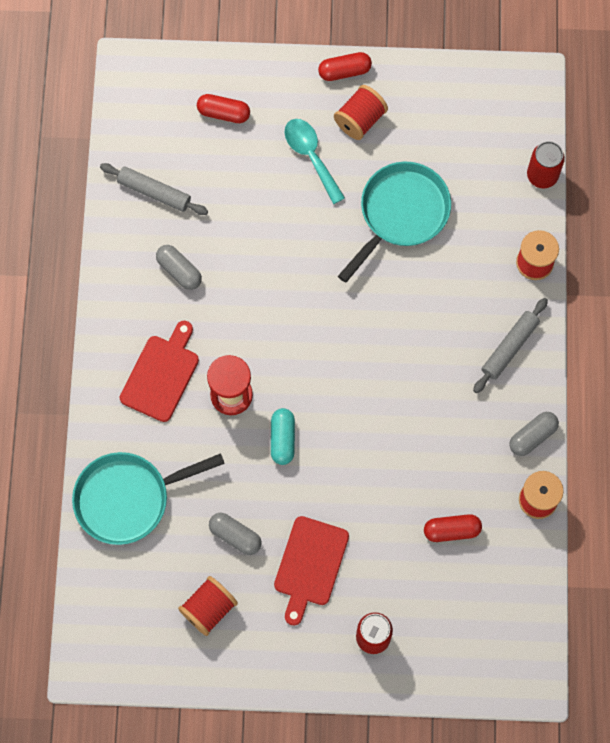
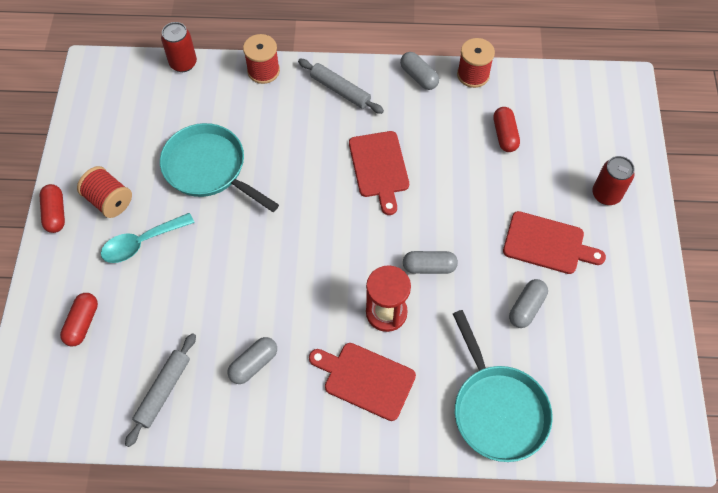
camera: 90 degrees left, 10 degrees down
(208, 609) = (600, 330): red spool -> none
(282, 439) = (429, 267): turquoise capsule -> grey capsule
(405, 390) = (379, 167): none -> red cutting board

